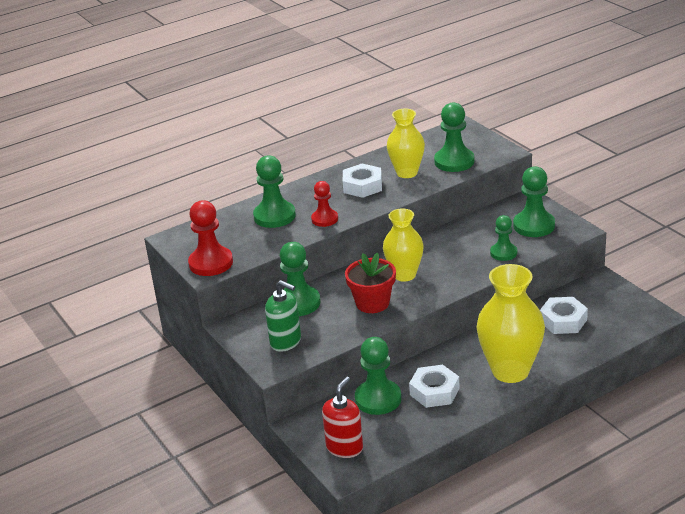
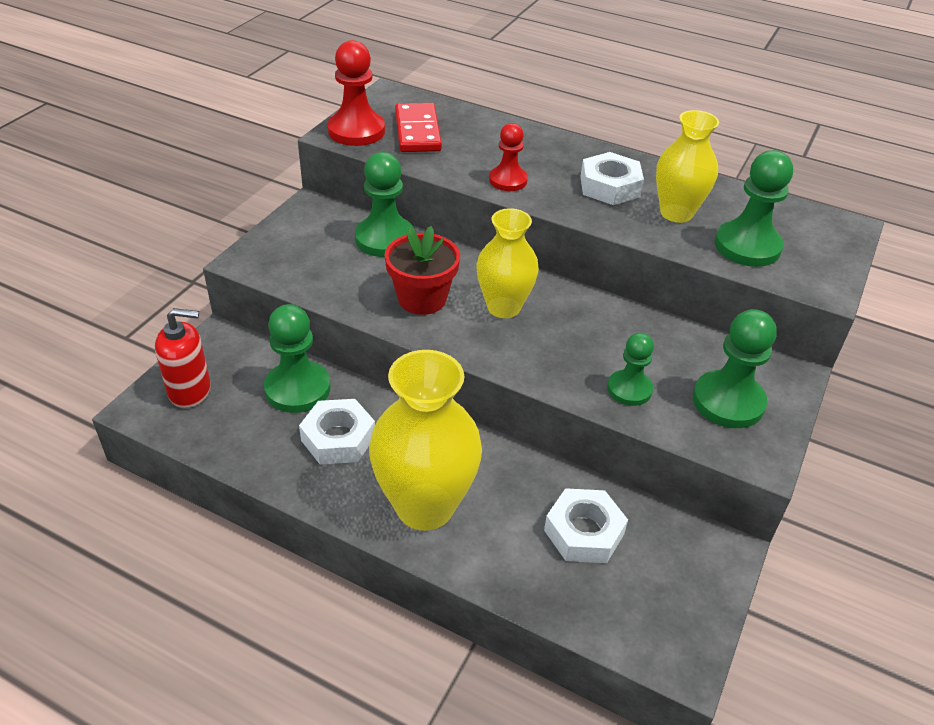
camera: 55 degrees right, 10 degrees up
(235, 238) = (417, 131): none -> red domino
(274, 216) = (485, 143): green pawn -> none
(286, 342) = (301, 254): green soap dispenser -> none

